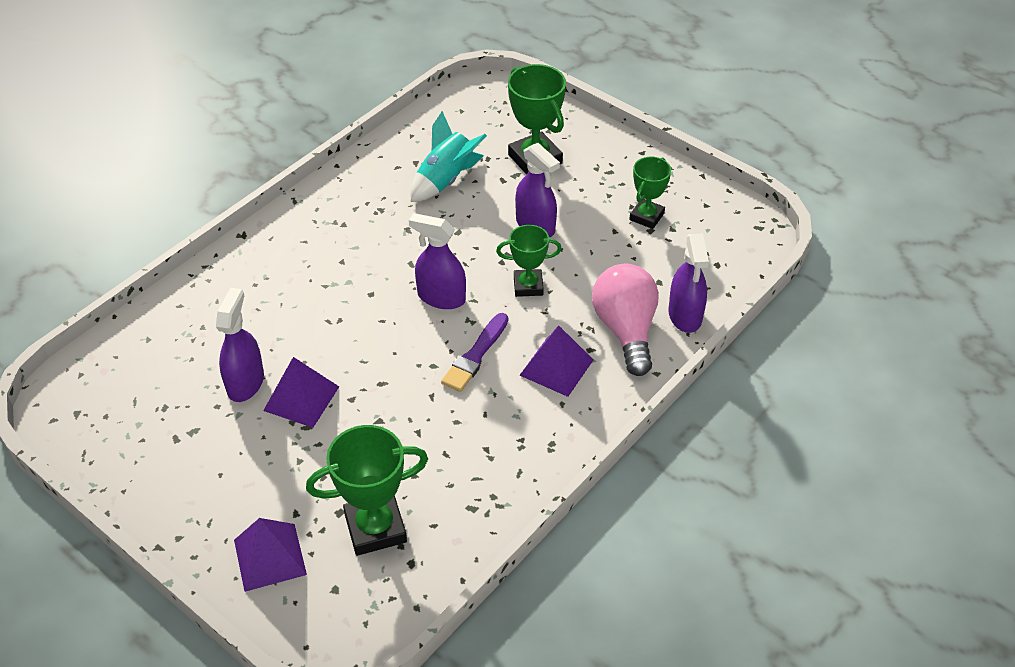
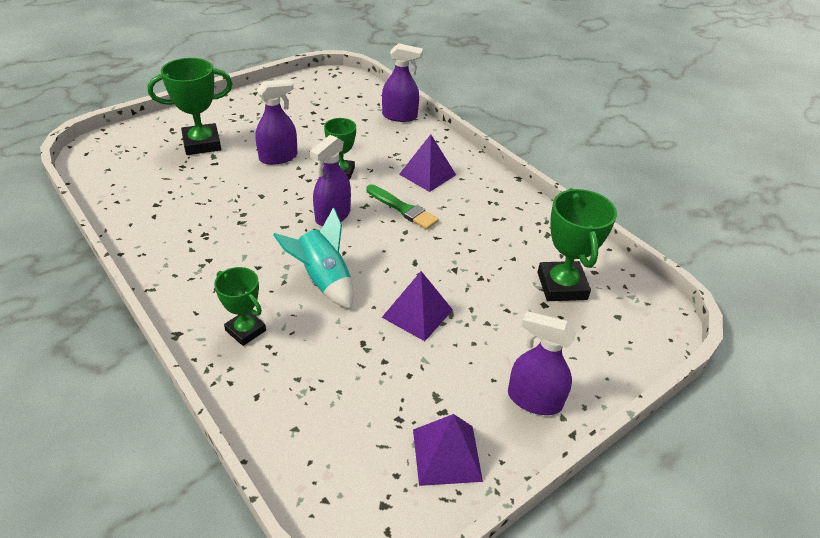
camera: 80 degrees left, 5 degrees down
(245, 383) = (386, 350): purple spray bottle -> purple spray bottle (534, 399)
(270, 557) = (587, 352): purple pyramid -> purple pyramid (446, 454)
(446, 180) = (193, 191): turquoise rocket -> turquoise rocket (323, 280)
(475, 355) = (403, 209): purple brush -> green brush
(626, 330) = (403, 140): pink light bulb -> none
(646, 217) = (299, 110): green trophy -> green trophy (246, 330)

